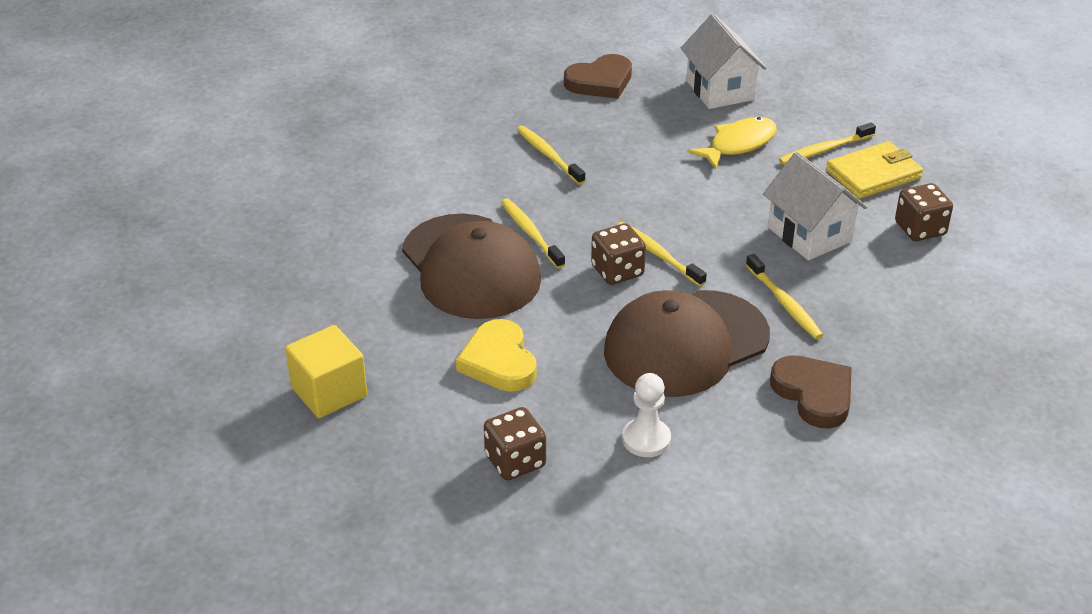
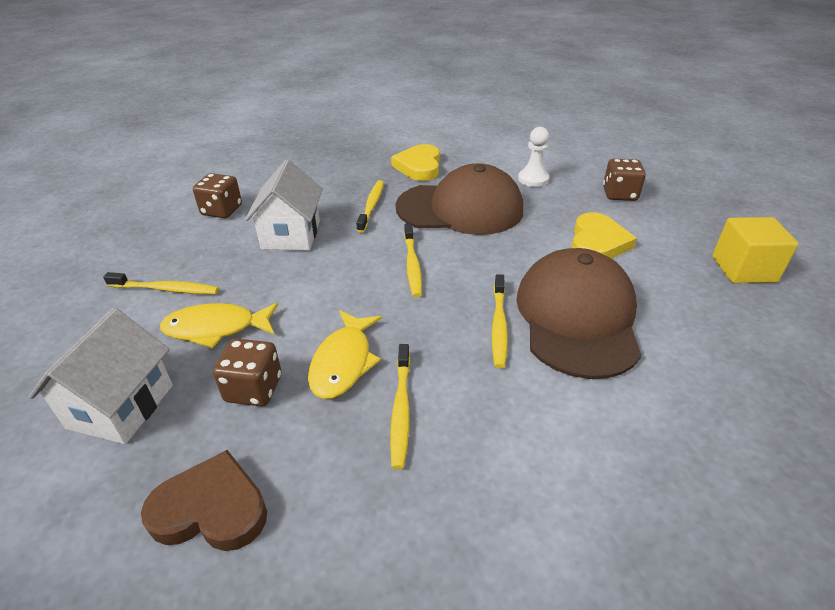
camera: 145 degrees left, 0 degrees up
(617, 271) = (456, 265): brown dice -> brown dice (253, 389)
(618, 163) = (343, 362): none -> yellow fish
(814, 394) = (419, 166): brown heart -> yellow heart
(873, 174) = (175, 254): yellow wallet -> none

